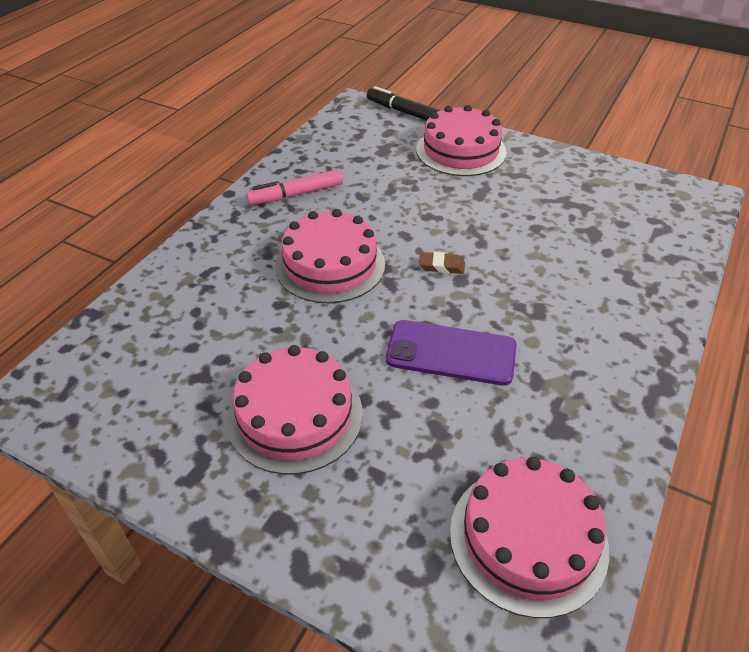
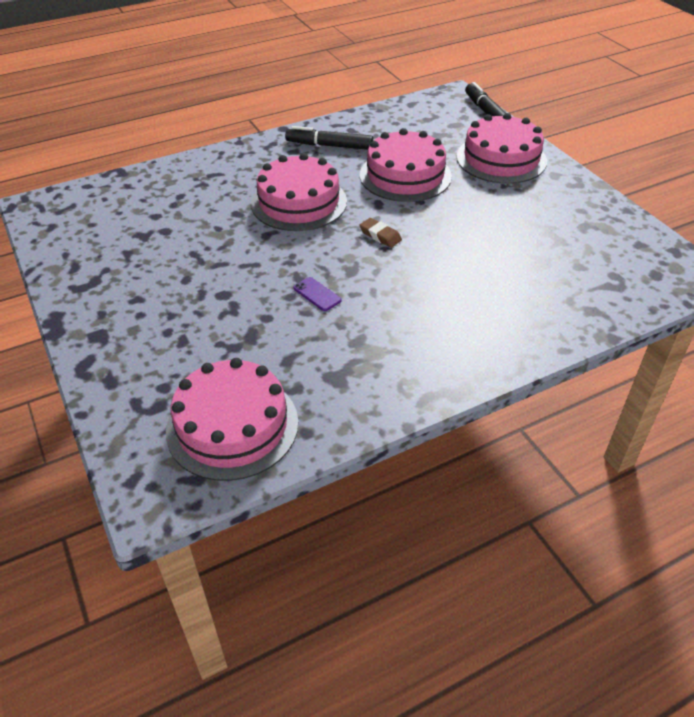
camera: 35 degrees right, 0 degrees up
(295, 415) = (172, 283): pink cake -> pink cake (405, 175)
(296, 194) = (329, 145): pink marker -> black marker
(451, 353) = (317, 294): purple phone -> purple phone, size x0.45

